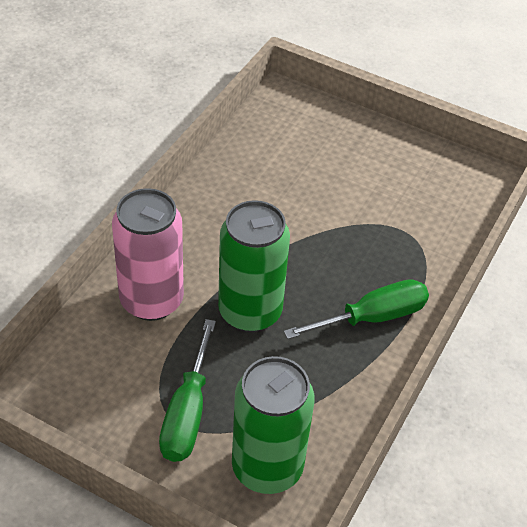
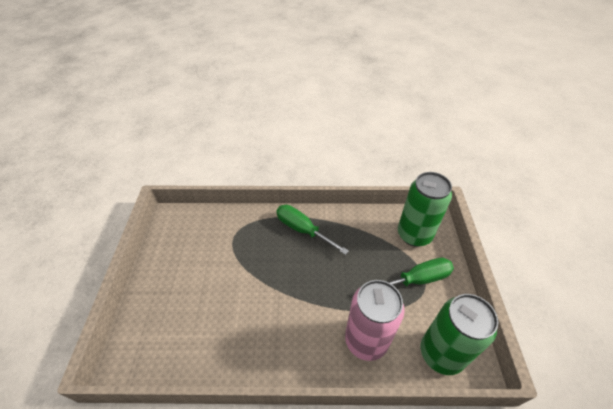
camera: 115 degrees left, 0 degrees up
(250, 312) = (337, 284): green can -> green can (441, 353)

